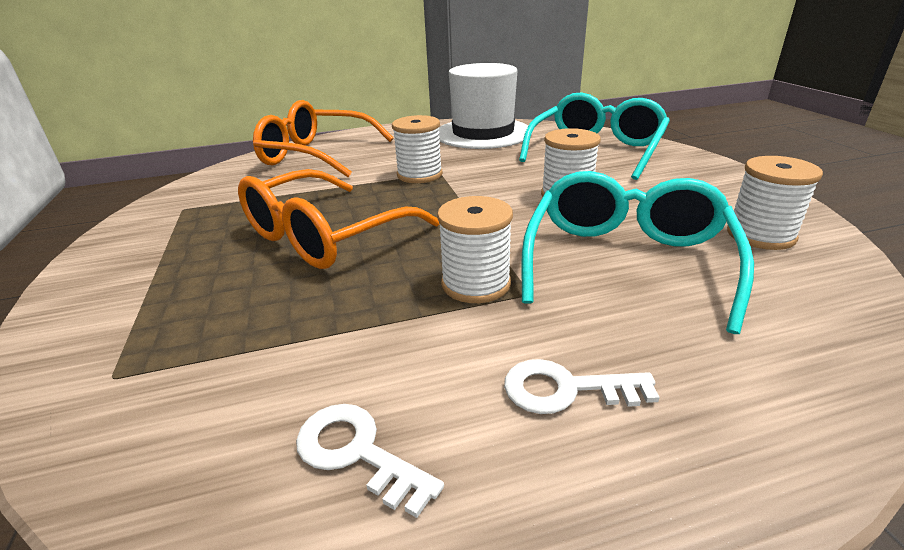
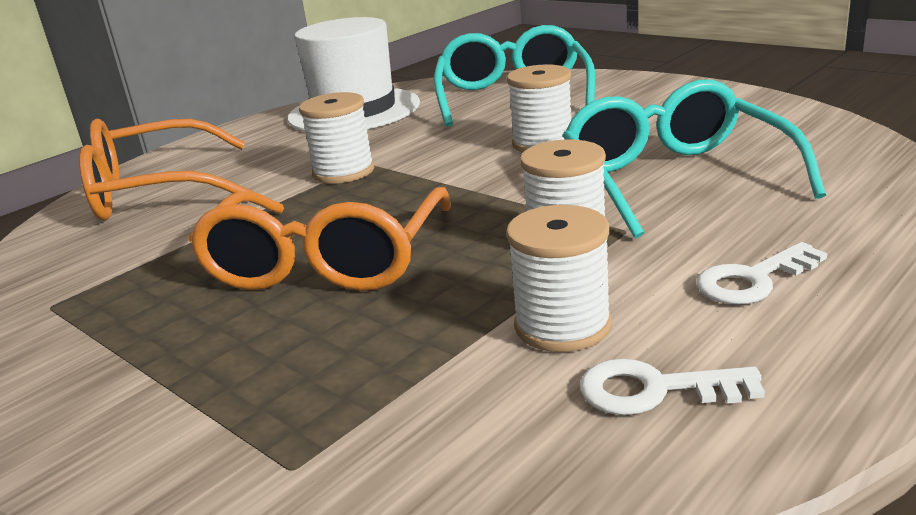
camera: 30 degrees left, 5 degrees down
(760, 235) = (752, 125): white spool -> white spool (562, 325)

